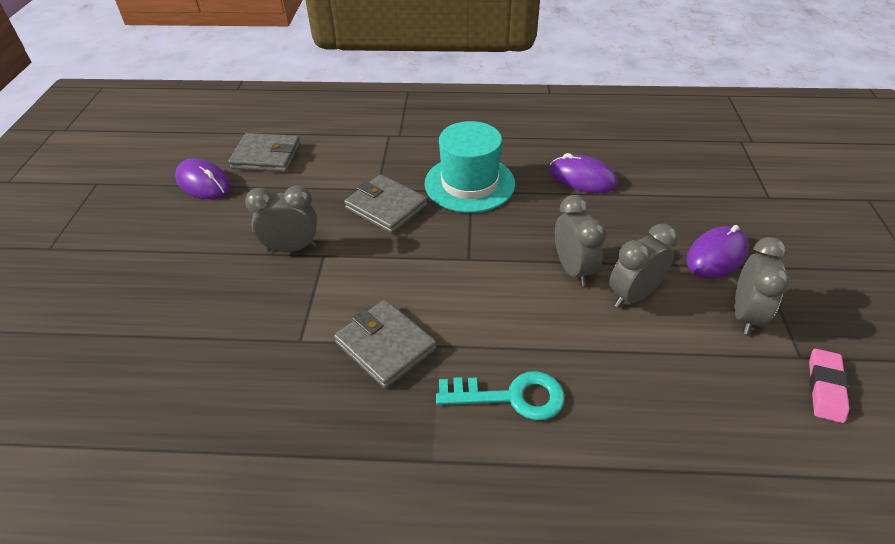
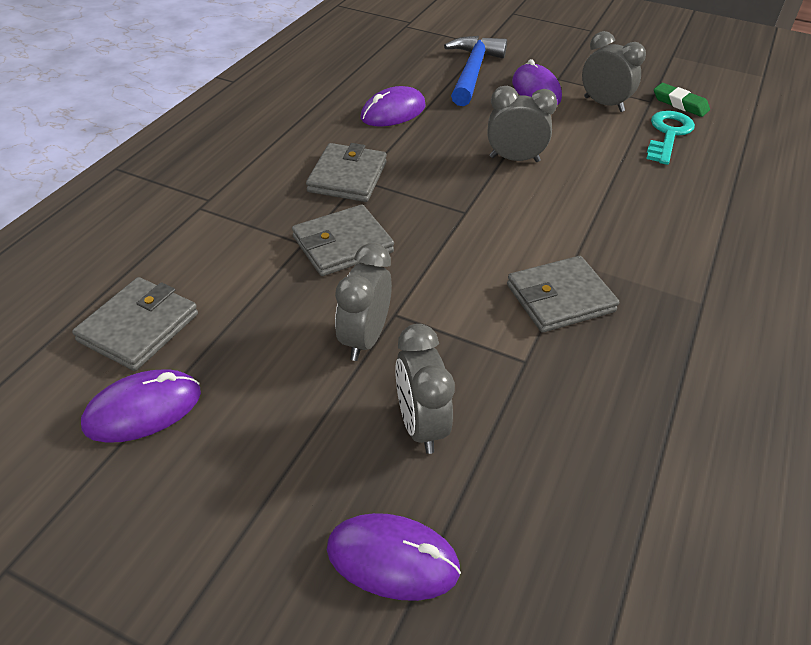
camera: 70 degrees left, 0 degrees up
(109, 317) = (393, 559): none -> purple mouse
(469, 183) = (347, 177): turquoise hat -> grey wallet
(511, 397) = (647, 238): turquoise key -> turquoise key (668, 134)
(633, 295) = (560, 142): grey clock -> grey clock (420, 425)
(703, 203) = (472, 72): none -> blue hammer
(825, 388) = (680, 104): pink eraser -> green eraser

